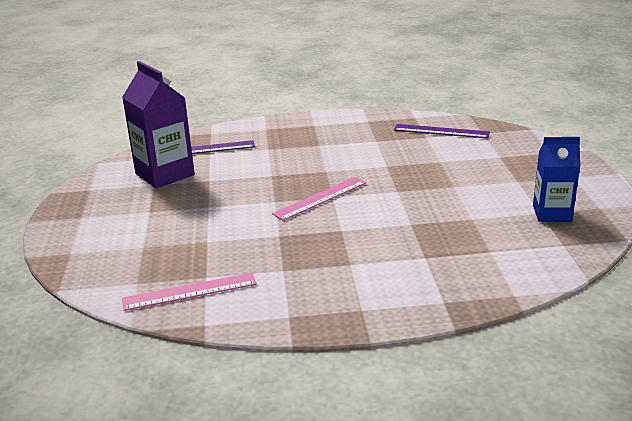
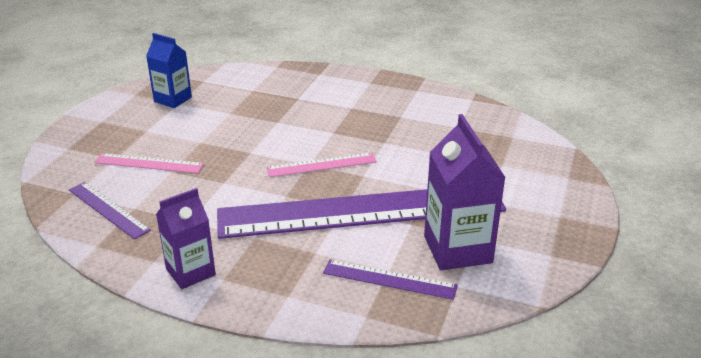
camera: 155 degrees left, 5 degrees up
(190, 291) = (474, 120): pink ruler -> pink ruler (149, 163)
(255, 177) = (361, 211): none -> purple ruler
(337, 122) = (190, 272): none -> purple carton

